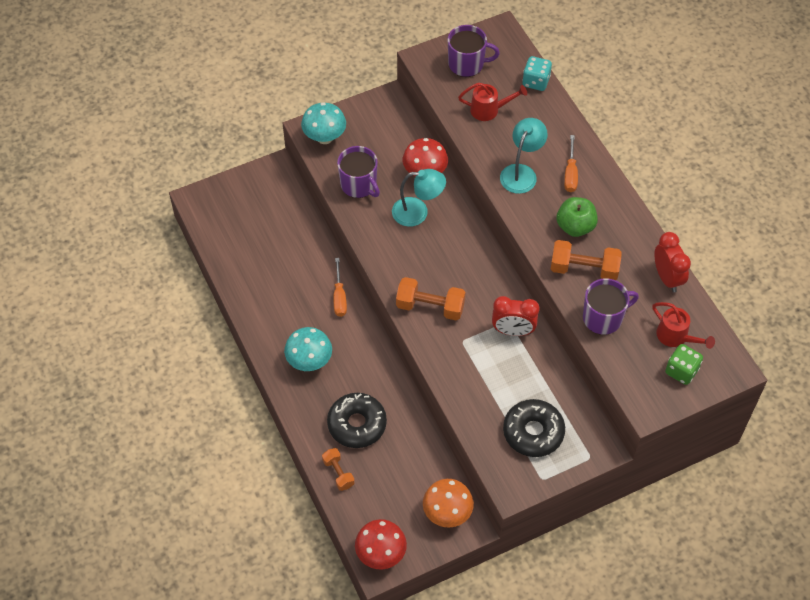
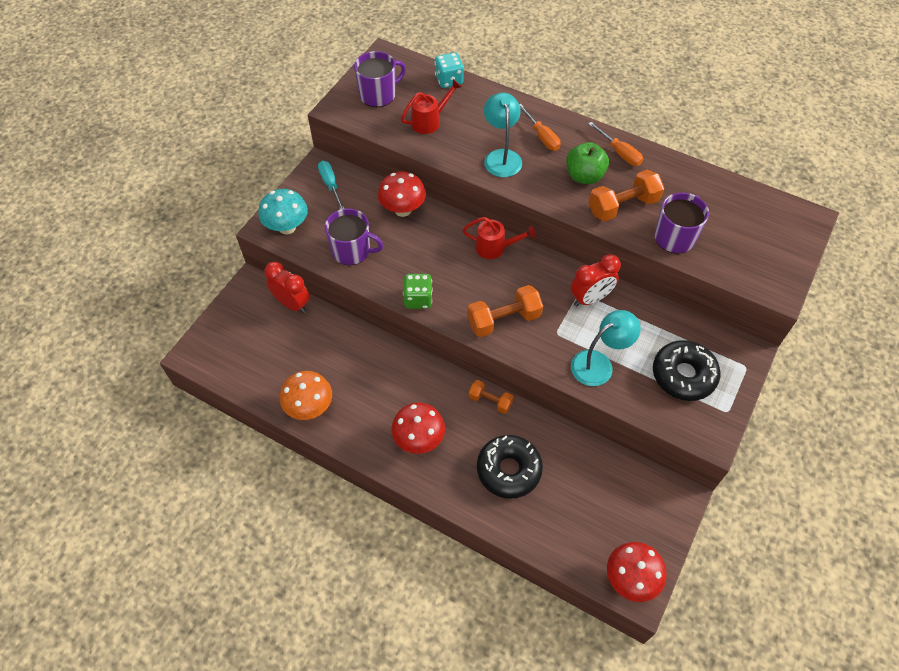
camera: 35 degrees left, 0 degrees up
(309, 361) = (419, 439): turquoise mushroom -> red mushroom
(338, 473) = (529, 527): orange dumbbell -> orange dumbbell (490, 401)
(339, 297) = (399, 363): orange screwdriver -> orange screwdriver (619, 152)
(384, 120) = (330, 185): none -> turquoise screwdriver
(418, 212) = (424, 245): turquoise lamp -> turquoise lamp (599, 364)
(447, 513) = (653, 499): orange mushroom -> orange mushroom (309, 407)
(667, 278) = (692, 176): red clock -> red clock (292, 304)
(676, 337) = (743, 219): red watering can -> red watering can (495, 248)
(681, 371) = (774, 243): green dice -> green dice (418, 299)

